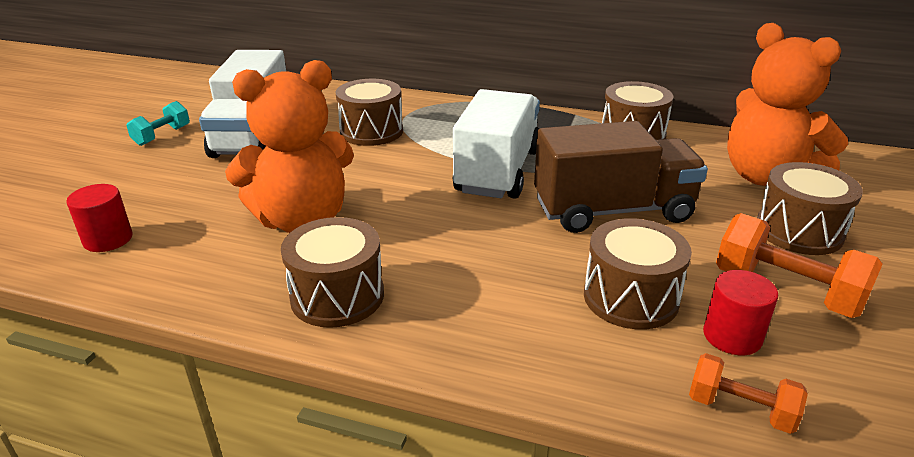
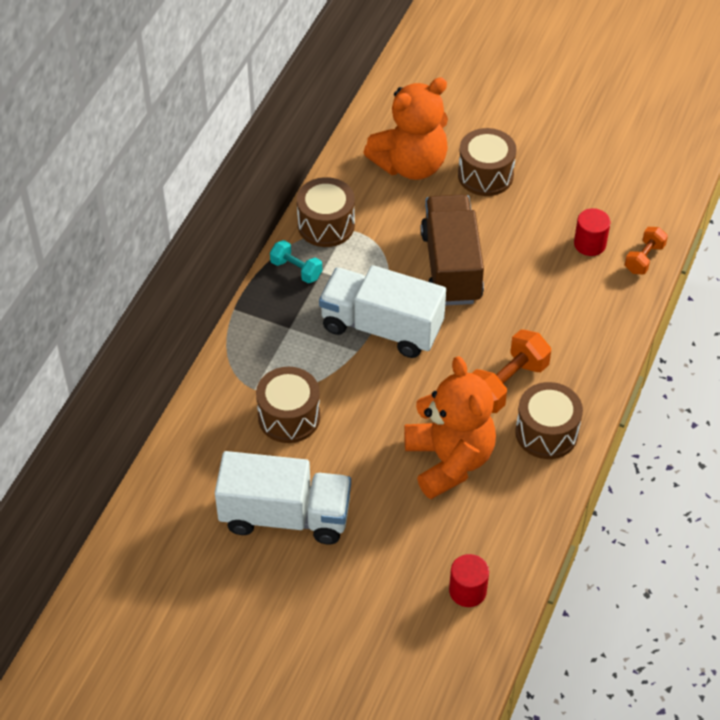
camera: 85 degrees left, 20 degrees up
(162, 136) = (271, 599): turquoise dumbbell -> turquoise dumbbell (296, 270)
(630, 298) = (553, 280): brown drum -> none
(786, 291) = (549, 205): orange dumbbell -> orange dumbbell (507, 384)

